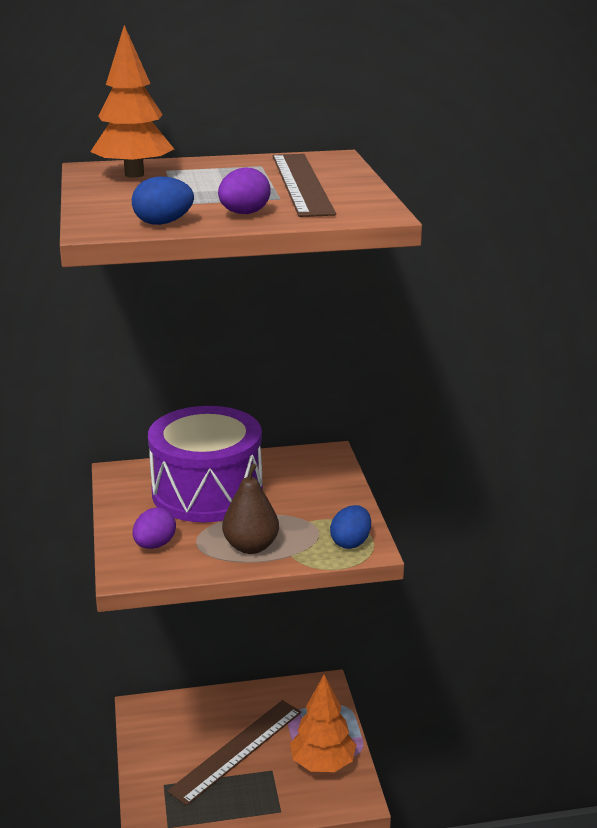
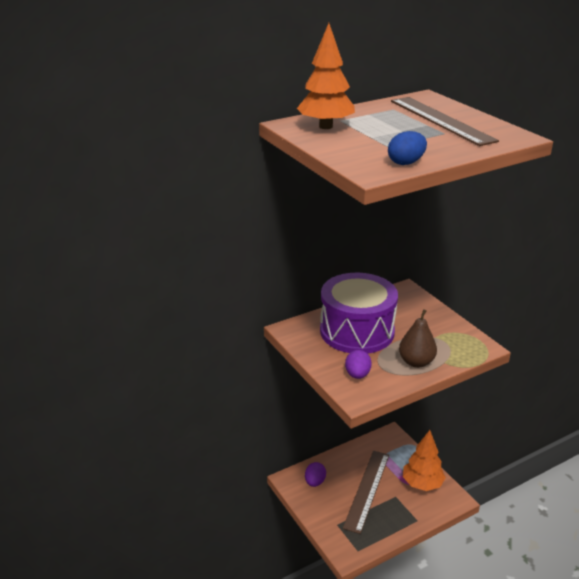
camera: 20 degrees left, 5 degrees up
(244, 213) = (443, 148): purple egg -> purple egg (315, 482)
(350, 542) = (471, 346): blue egg -> none

